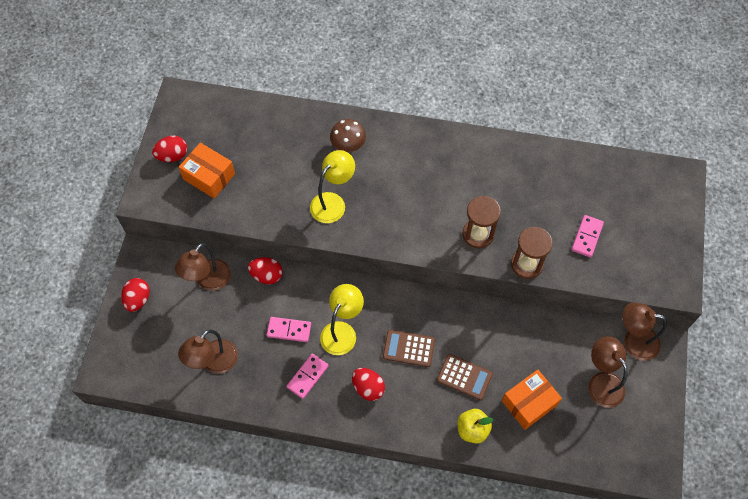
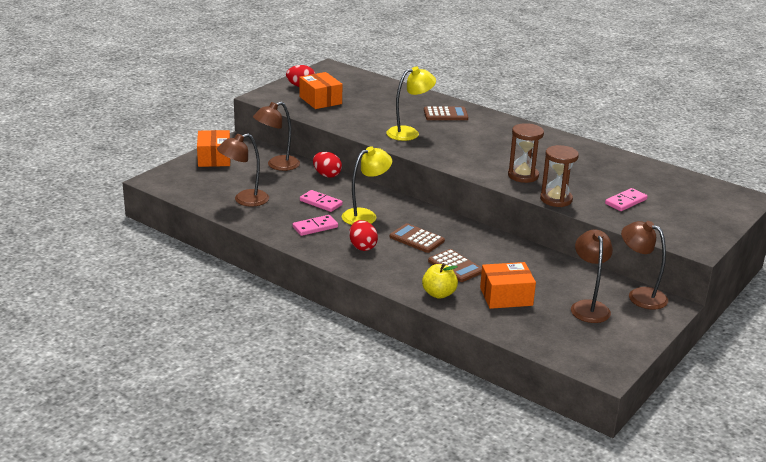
camera: 25 degrees right, 35 degrees down
(138, 299) = (214, 158): red egg -> orange box
(348, 146) = (445, 114): brown mushroom -> brown calculator

